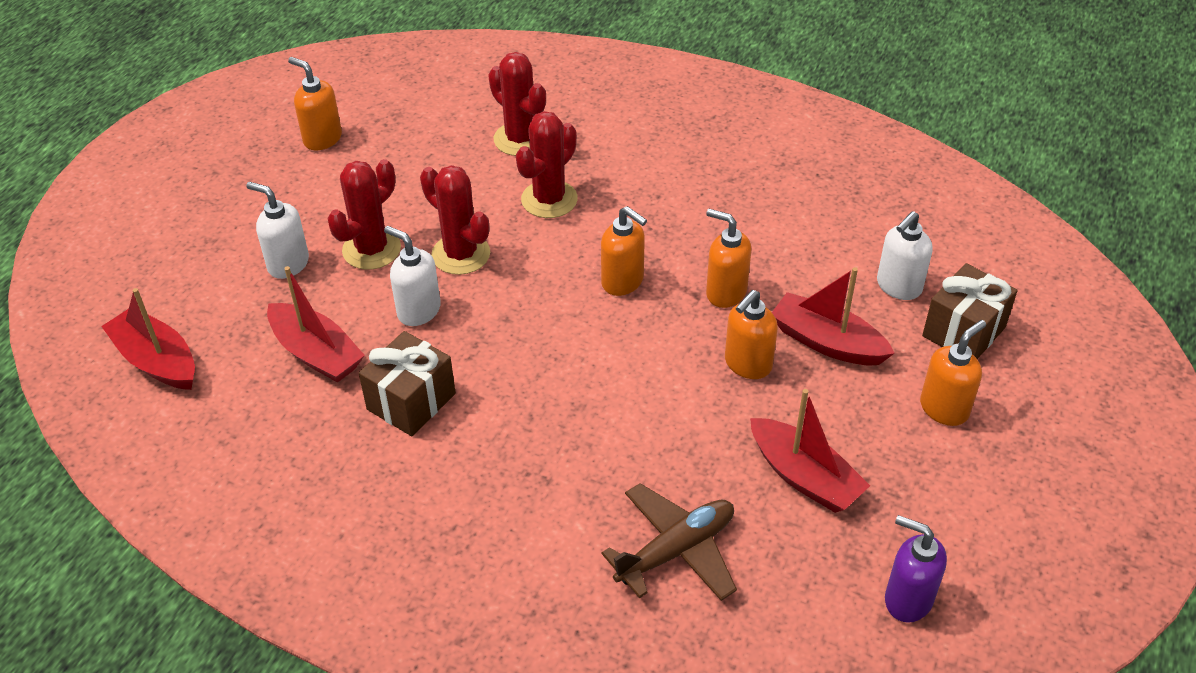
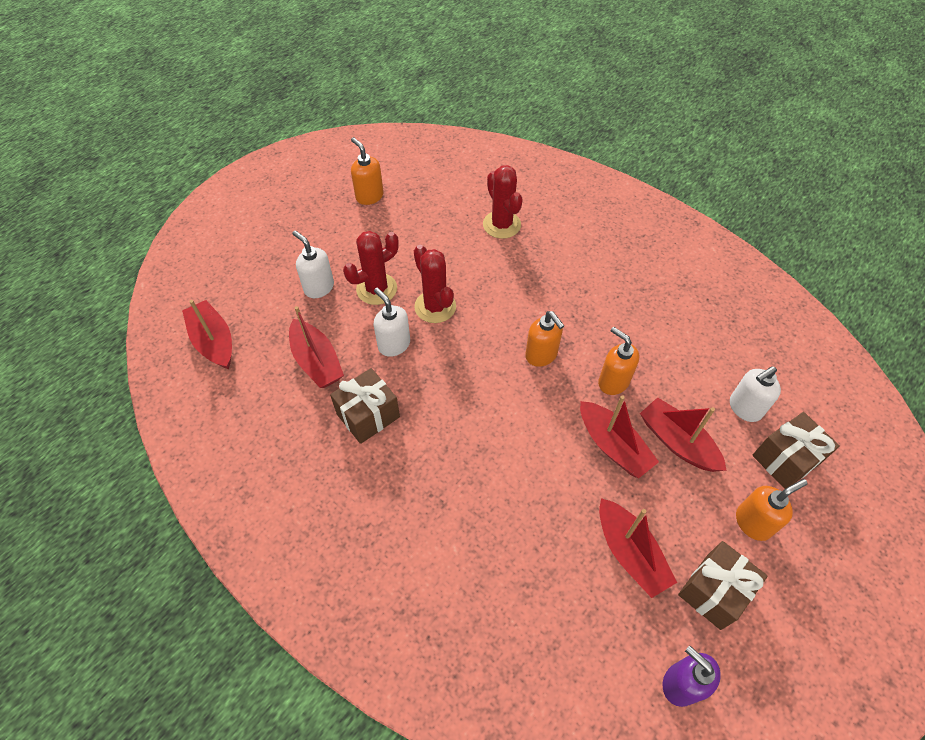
camera: 15 degrees right, 10 degrees up
(549, 199) = (508, 277): red cactus -> none
(676, 550) = (518, 589): brown plane -> none
(747, 364) = (613, 446): orange soap dispenser -> red boat
(918, 493) = (713, 591): none -> brown gift

